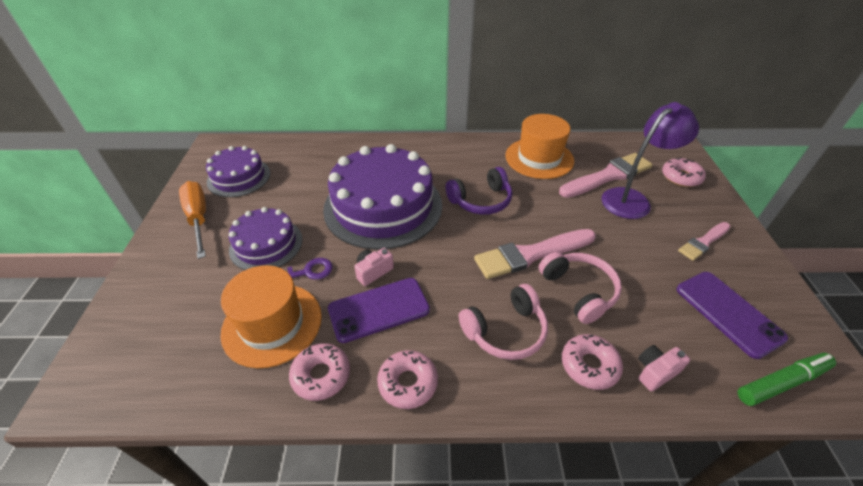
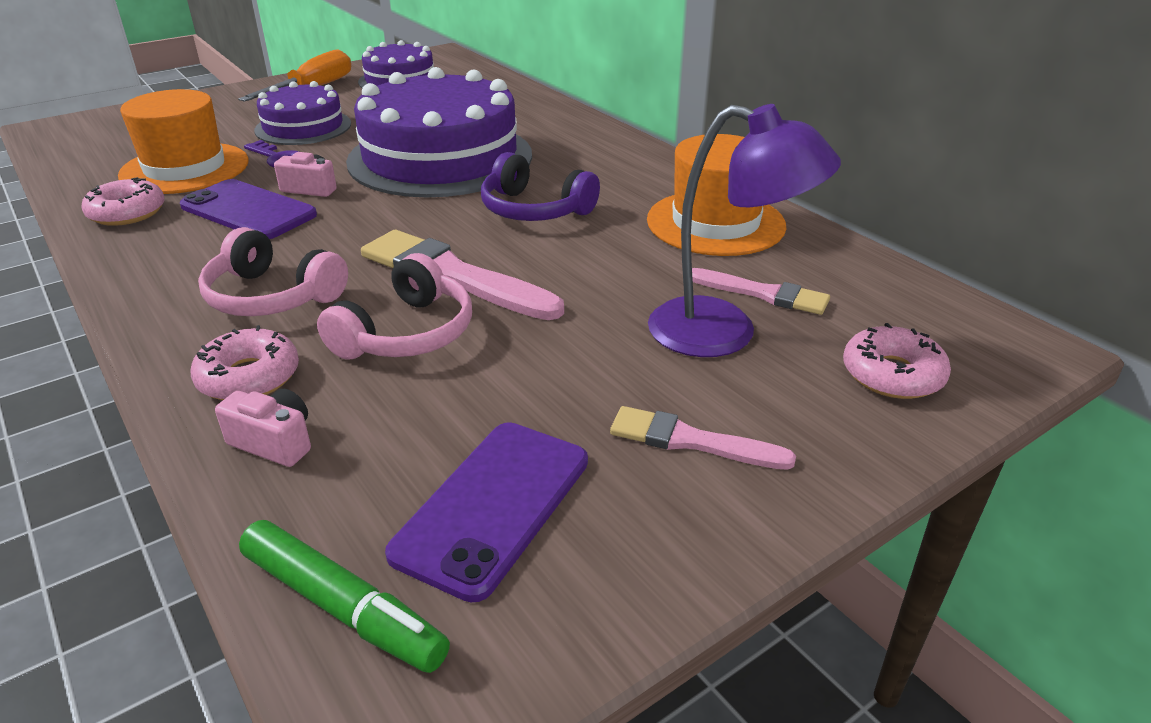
camera: 55 degrees right, 10 degrees down
(408, 383) = (142, 260): pink donut -> none
(608, 176) = (763, 294): pink brush -> pink brush, size x0.59

